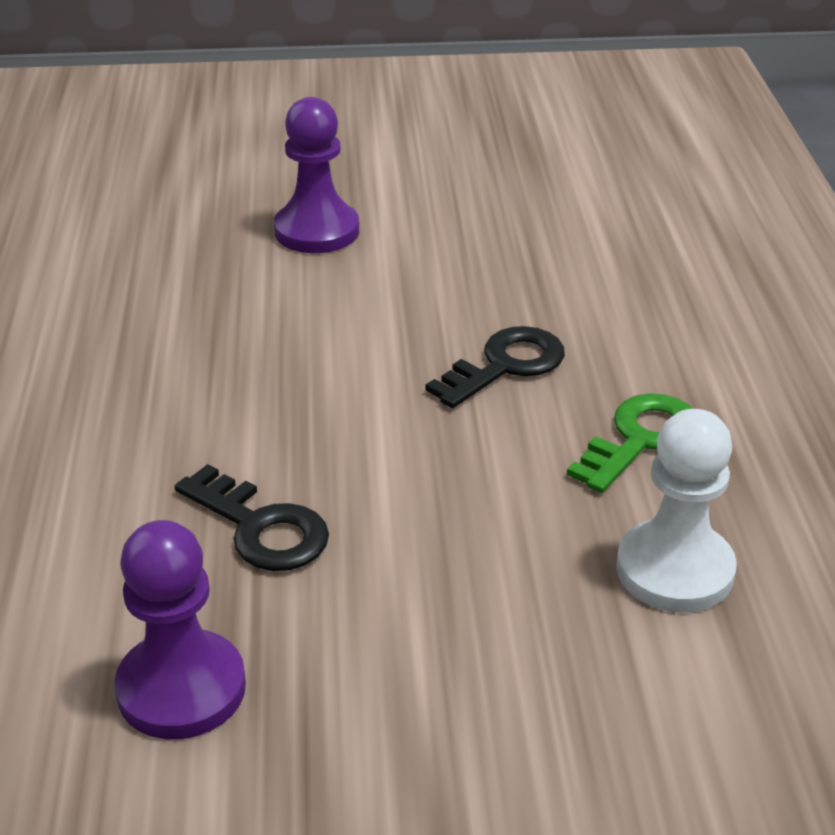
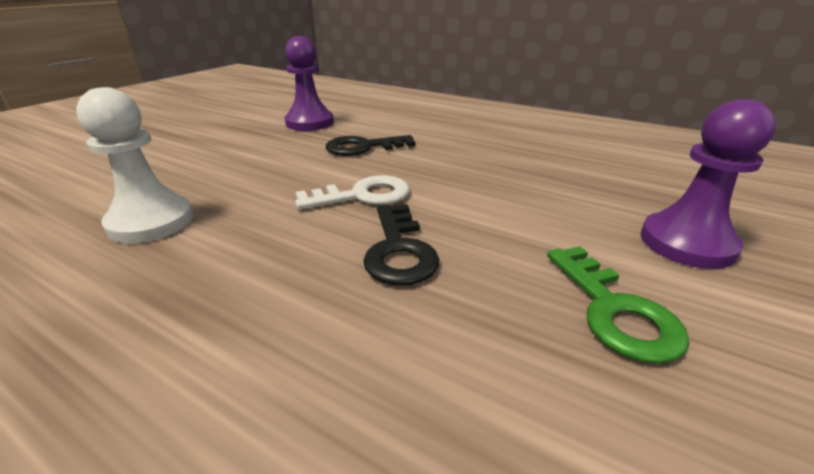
camera: 125 degrees right, 5 degrees down
(425, 441) = (363, 195): none -> white key
(641, 439) = (243, 267): green key -> green key (614, 310)

